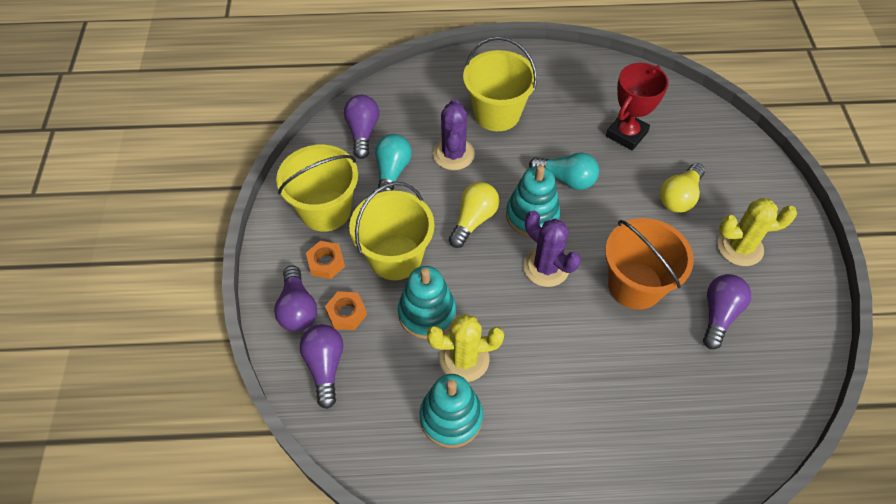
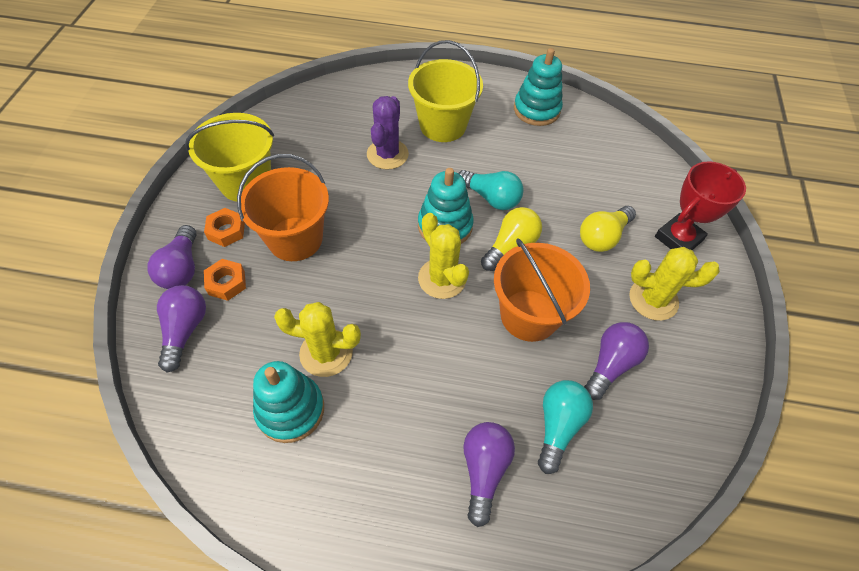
camera: 10 degrees right, 0 degrees up
(362, 132) = (308, 119): purple light bulb -> purple light bulb (484, 470)
(392, 172) = (322, 160): turquoise light bulb -> turquoise light bulb (558, 426)
(395, 257) = (295, 239): yellow bucket -> orange bucket
(427, 313) = (305, 299): turquoise stacking toy -> turquoise stacking toy (536, 110)
(473, 220) = (385, 219): yellow light bulb -> yellow light bulb (510, 246)
(546, 267) = (442, 278): purple cactus -> yellow cactus
(626, 134) = (566, 167): red trophy -> red trophy (678, 238)

